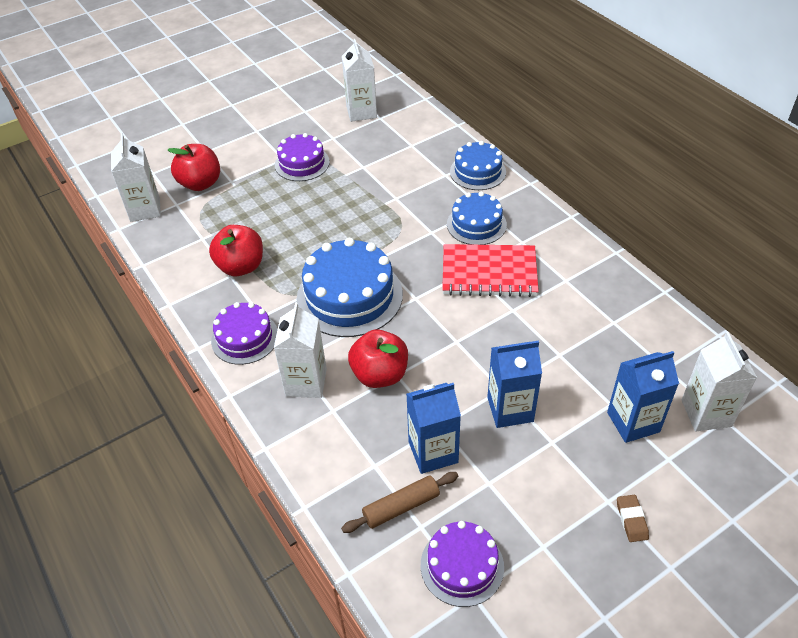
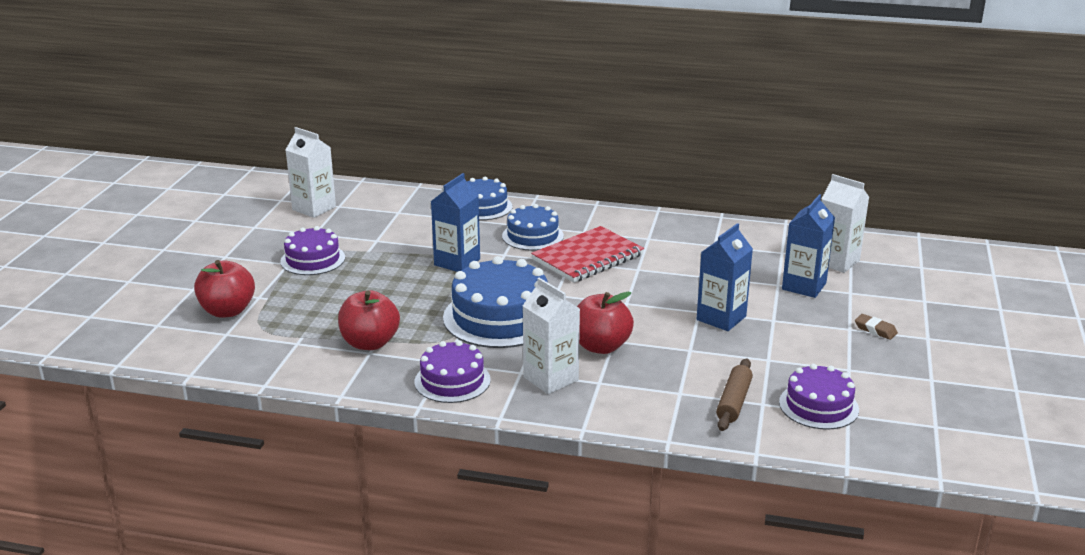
camera: 45 degrees left, 20 degrees down
(145, 209) = (196, 351): white carton -> none
(433, 452) = (707, 365): blue carton -> blue carton (457, 262)

